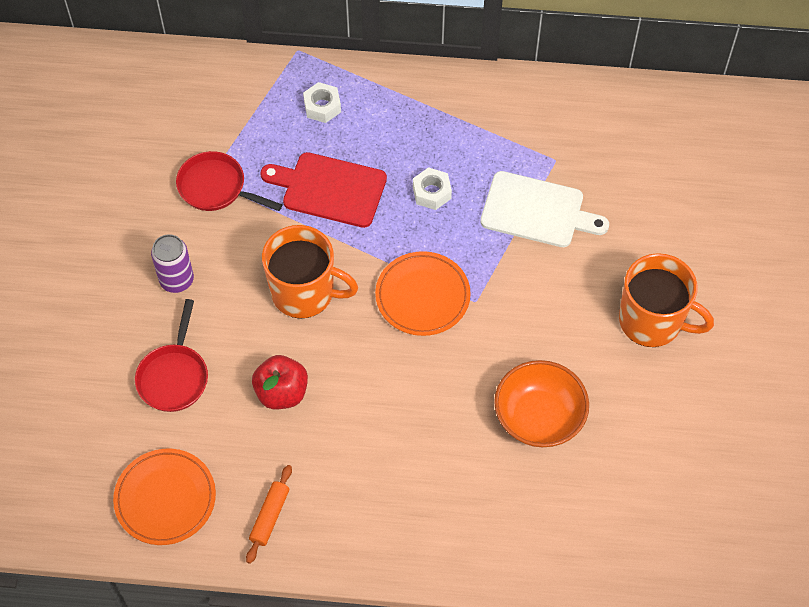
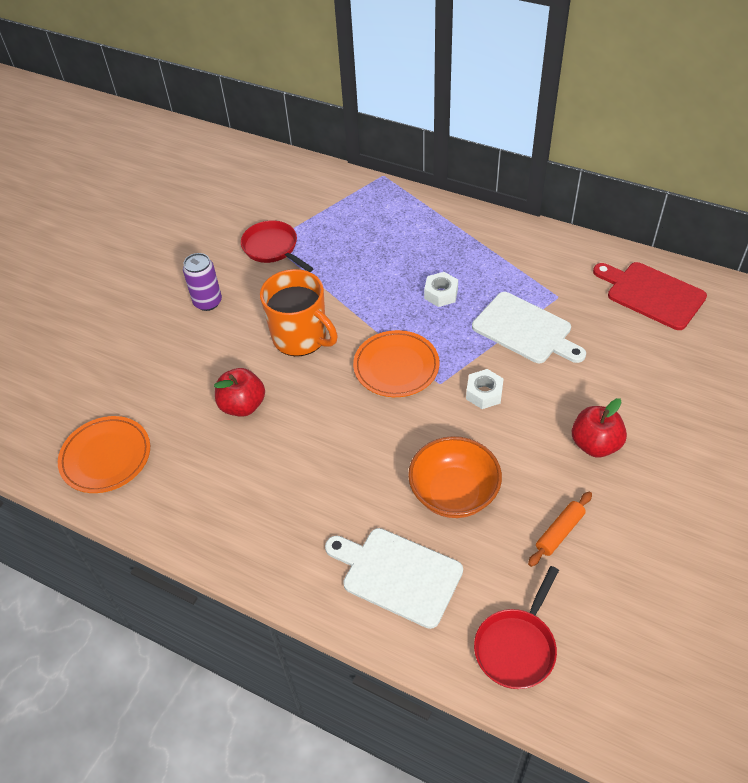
camera: 25 degrees right, 10 degrees down
(174, 376) = (166, 368): red pan -> red pan (517, 647)
(270, 516) = (180, 499): orange rolling pin -> orange rolling pin (559, 532)
(322, 106) = (382, 215): white nut -> white nut (484, 393)
(329, 189) = (359, 271): red cutting board -> red cutting board (651, 294)
(521, 518) = (397, 575): none -> white cutting board
(652, 321) = (595, 444): orange mug -> red apple

